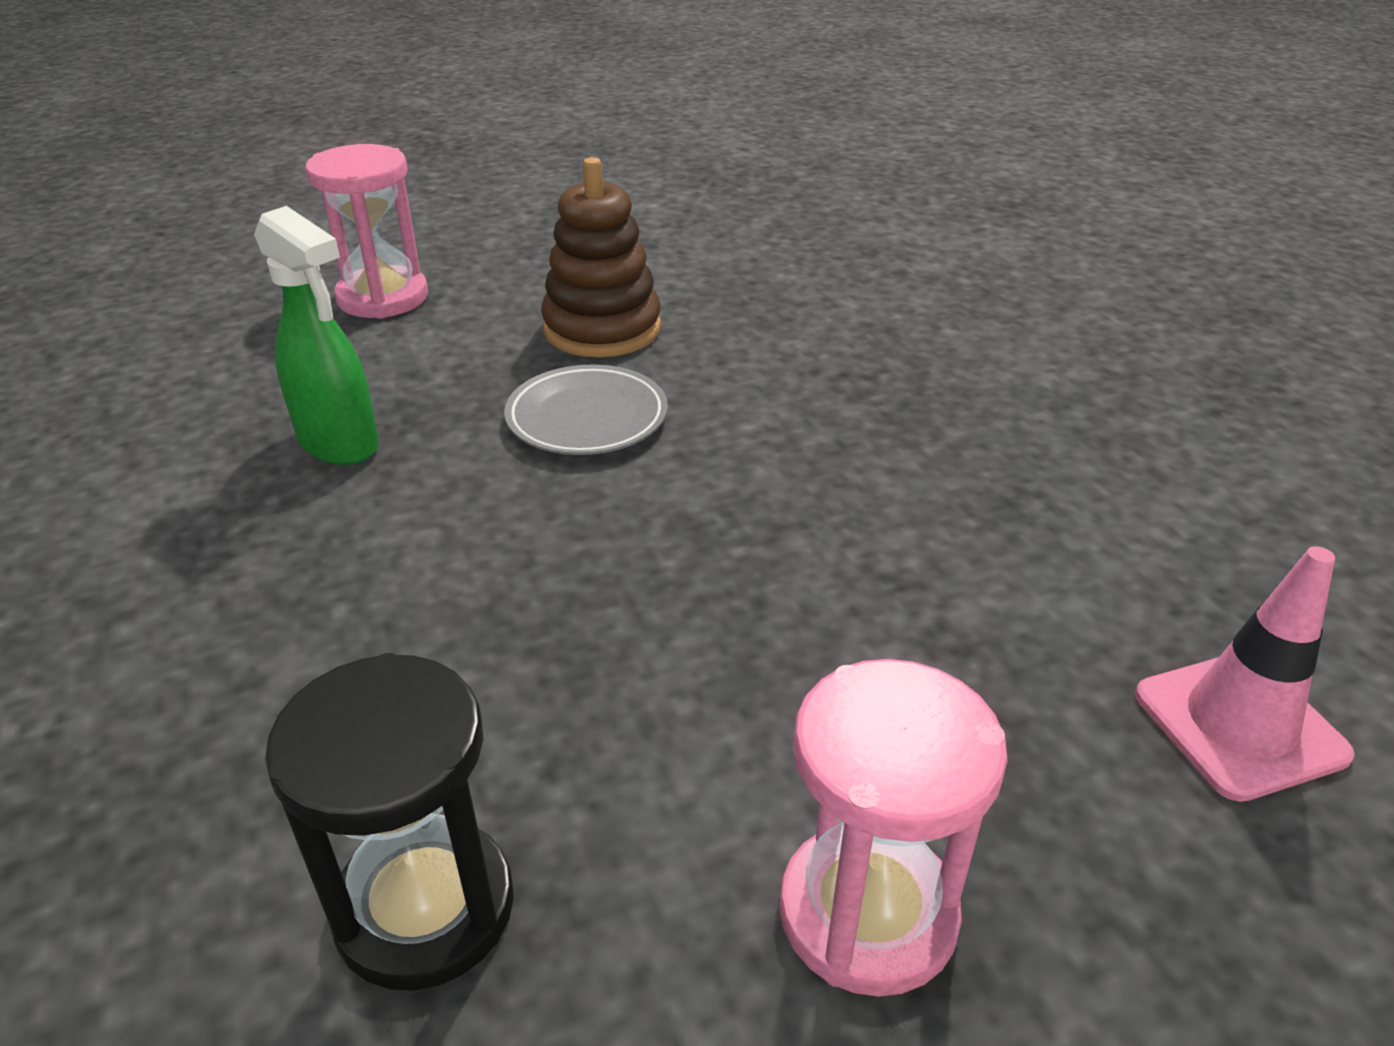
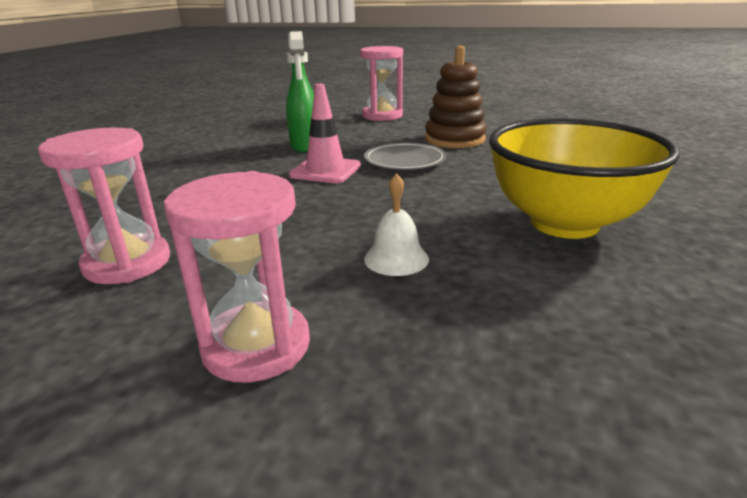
camera: 40 degrees right, 10 degrees down
(425, 908) = (127, 263): black hourglass -> pink hourglass
(839, 646) = (396, 258): none -> white bell
(956, 470) = (564, 223): none -> yellow bowl
(1239, 725) = (593, 388): pink traffic cone -> pink traffic cone (325, 170)

